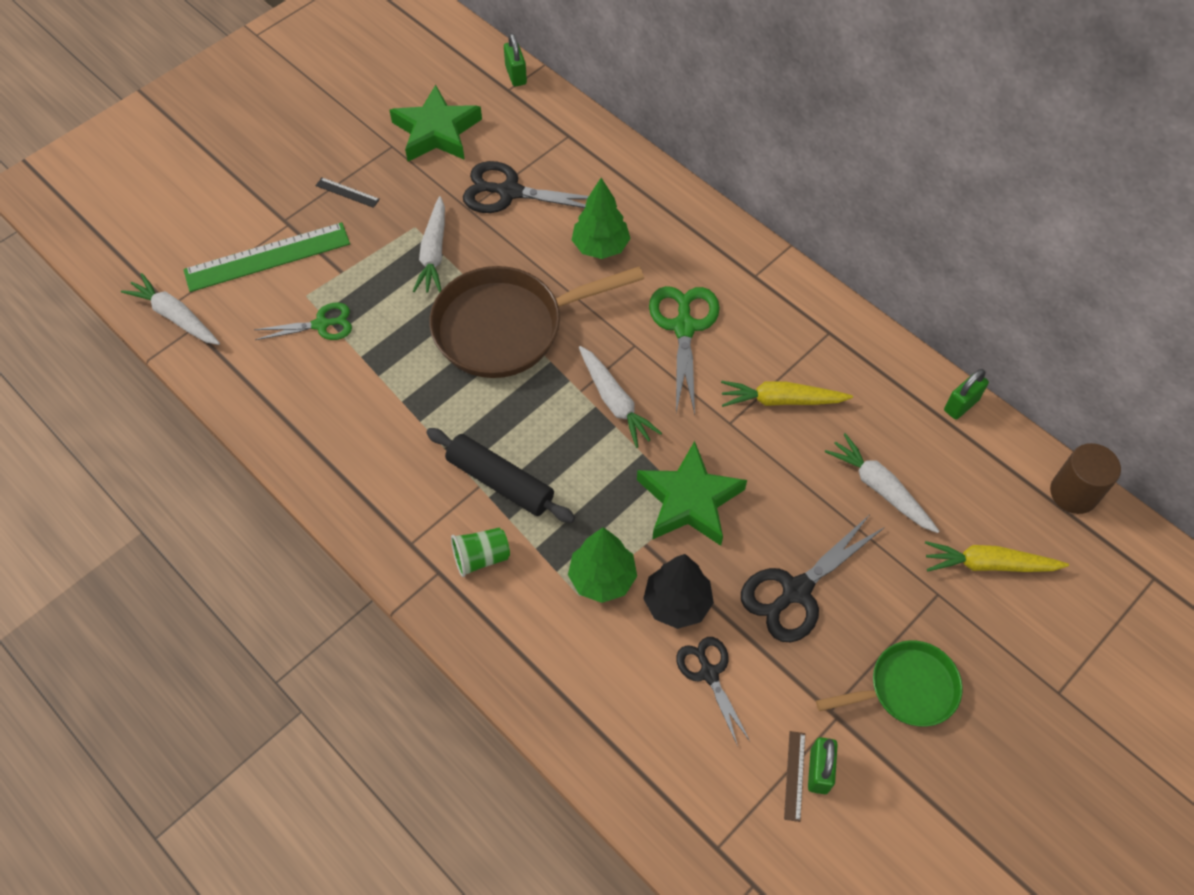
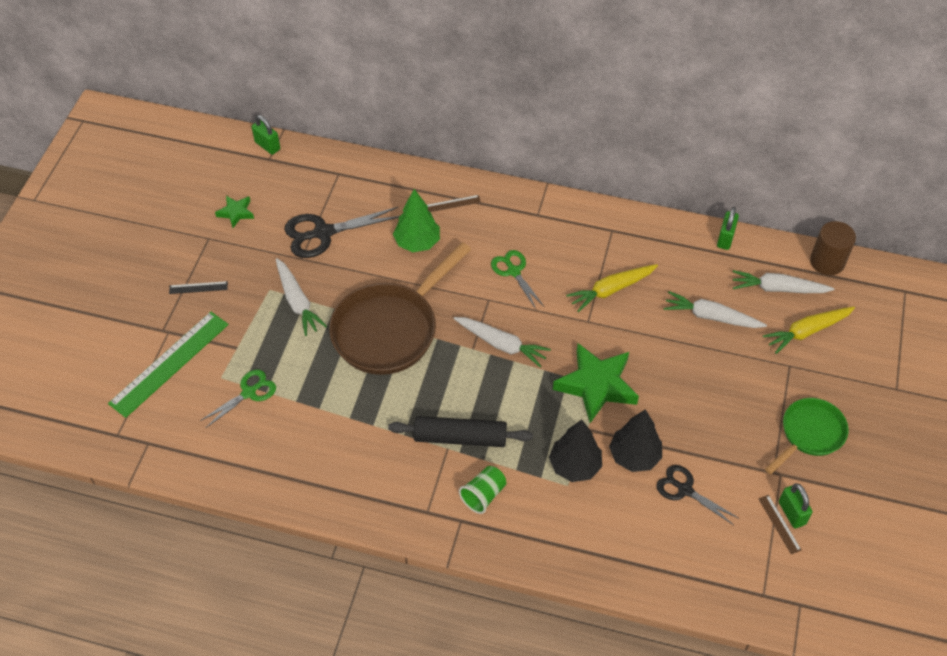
camera: 30 degrees left, 5 degrees down
(175, 316) = (127, 441): white carrot -> white carrot (778, 288)
(436, 132) = (236, 213): green star -> green star, size x0.50
(602, 578) = (575, 466): green tree -> black tree
(668, 222) = (453, 204): none -> brown ruler
(684, 327) = (513, 271): green scissors -> green scissors, size x0.63
(796, 591) = (703, 409): black scissors -> none

